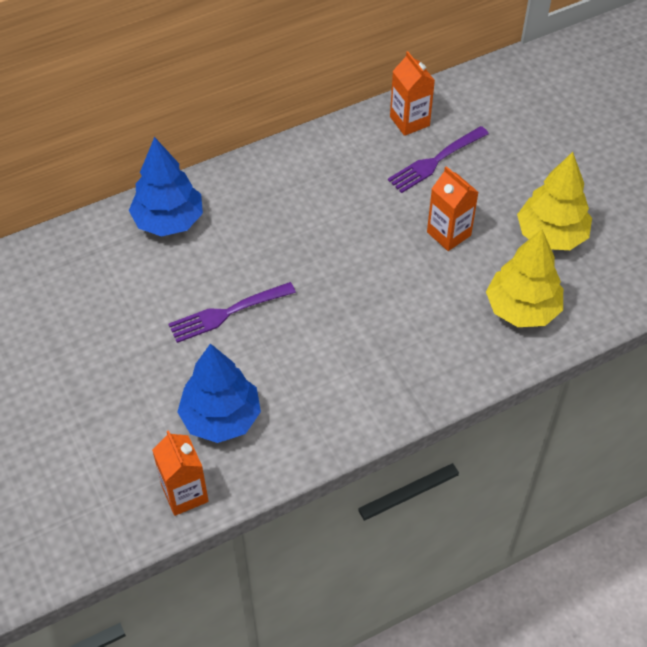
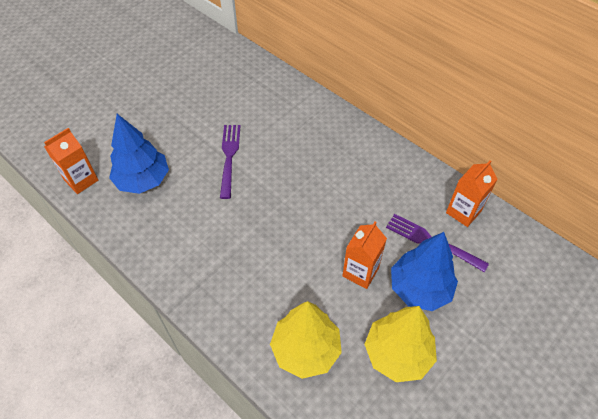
camera: 70 degrees right, 0 degrees up
(168, 221) = (292, 104): blue tree -> blue tree (419, 288)
(228, 312) = (229, 157): purple fork -> purple fork turned 45 degrees clockwise

